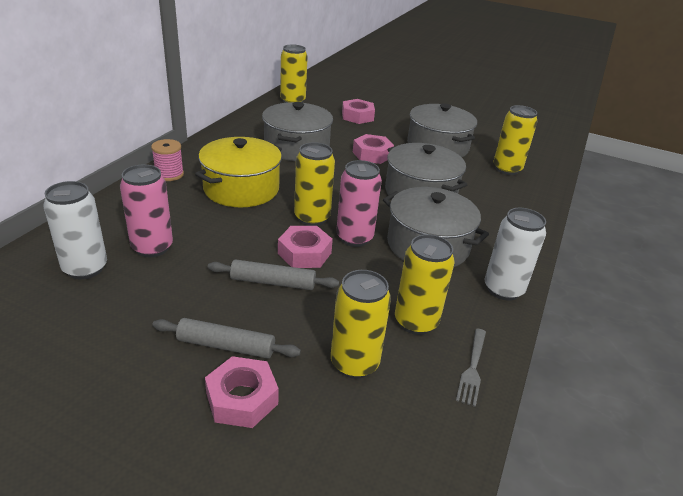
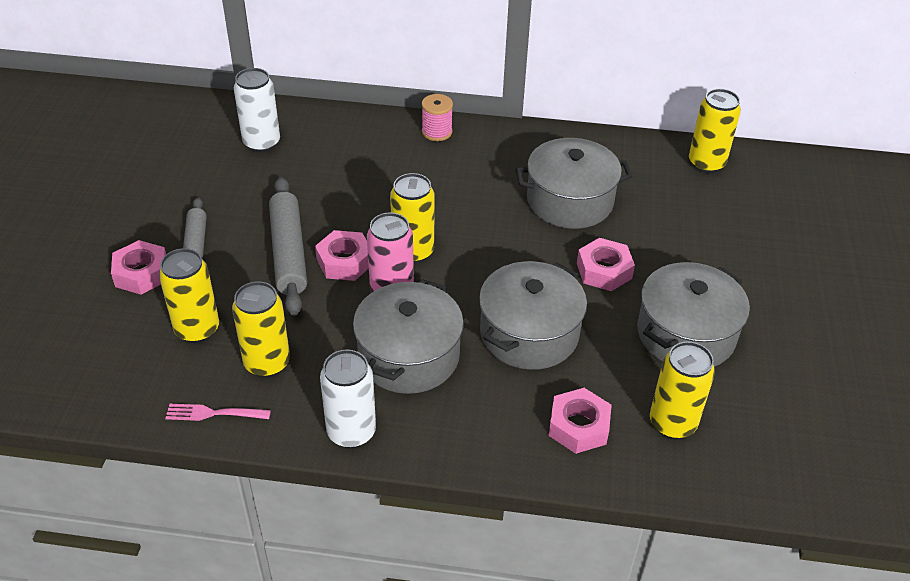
camera: 75 degrees right, 10 degrees up
(152, 247) = (306, 166): pink can -> none
(241, 189) = (440, 186): yellow pot -> none
(273, 282) = (288, 252): grey rolling pin -> grey rolling pin, size x1.51
(357, 116) = (715, 234): pink nut -> pink nut (578, 426)
(472, 368) = (214, 413): grey fork -> pink fork

